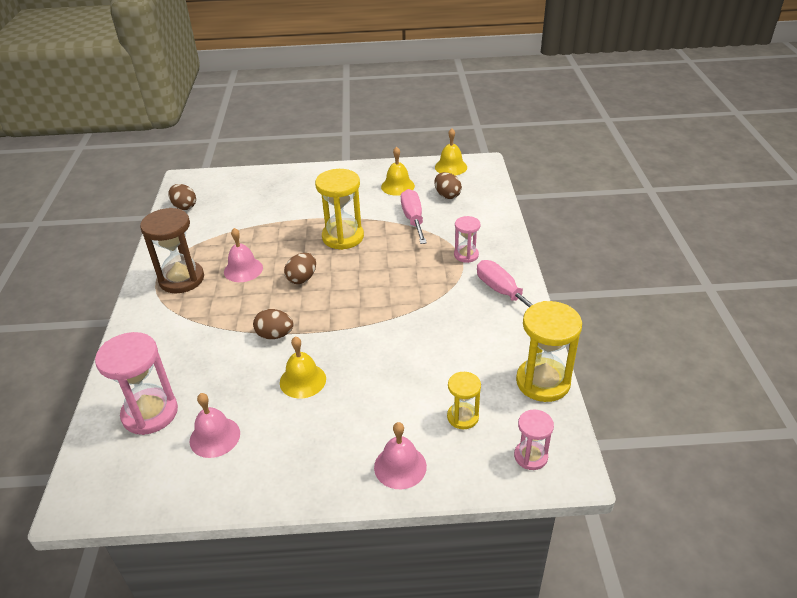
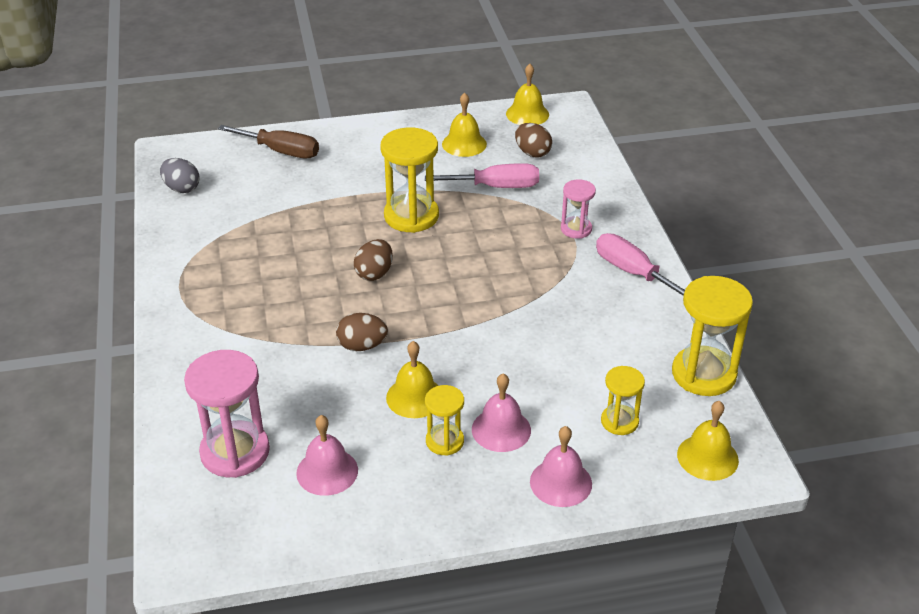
camera: 10 degrees left, 0 degrees up
(181, 279) = (214, 285): brown hourglass -> none
(184, 206) = (181, 188): brown egg -> grey egg
(243, 269) = (292, 267): pink bell -> pink bell (501, 429)
(263, 184) = (281, 151): none -> brown screwdriver
(315, 420) = (444, 441): none -> yellow hourglass
(413, 219) = (496, 187): pink screwdriver -> pink screwdriver turned 105 degrees clockwise
(530, 456) = (707, 457): pink hourglass -> yellow bell

